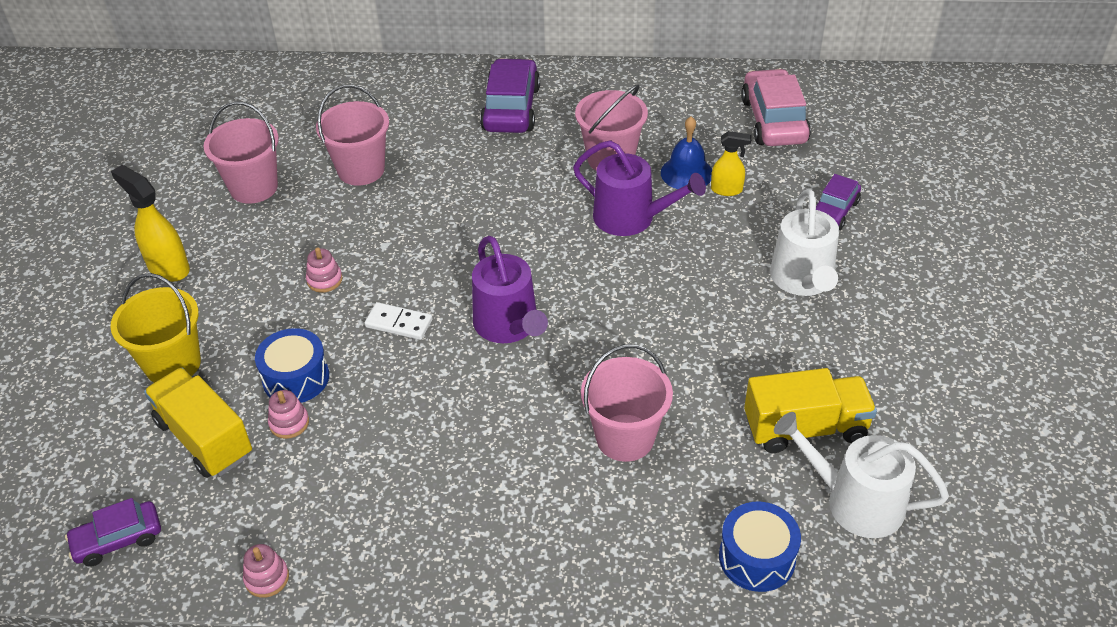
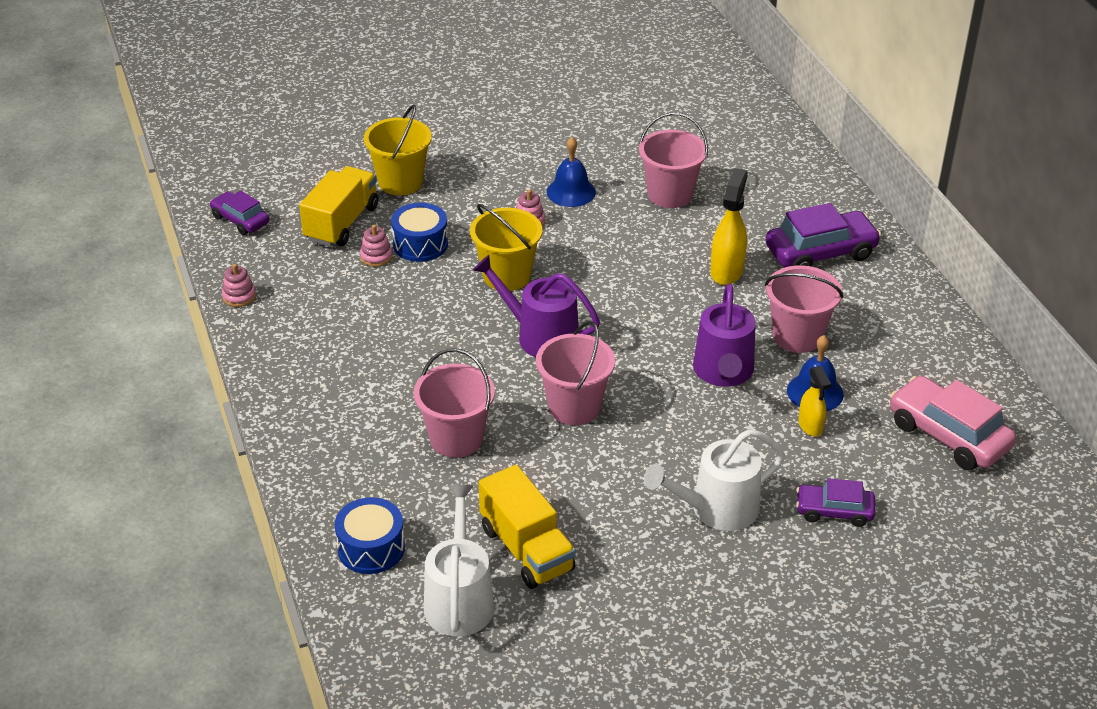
camera: 65 degrees right, 5 degrees down
(168, 268) = (492, 141): yellow spray bottle -> yellow spray bottle (726, 271)
(254, 187) = (607, 147): pink bucket -> pink bucket (574, 407)
(302, 235) = (571, 192): none -> blue bell
(399, 323) = (506, 276): white domino -> yellow bucket
(508, 325) = (541, 336): purple watering can -> purple watering can turned 75 degrees clockwise
(773, 120) = (948, 435): pink car -> pink car turned 105 degrees counterclockwise

